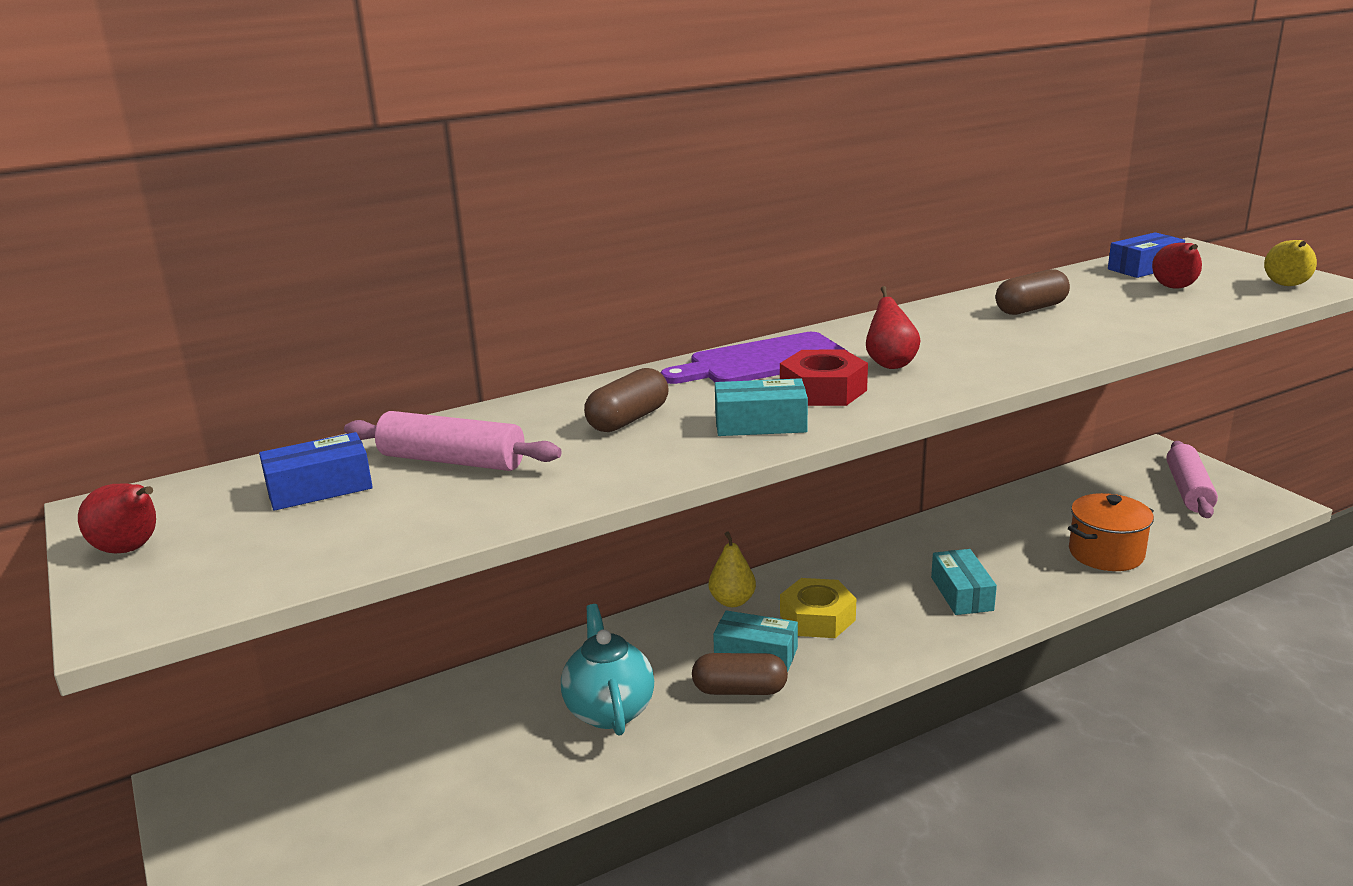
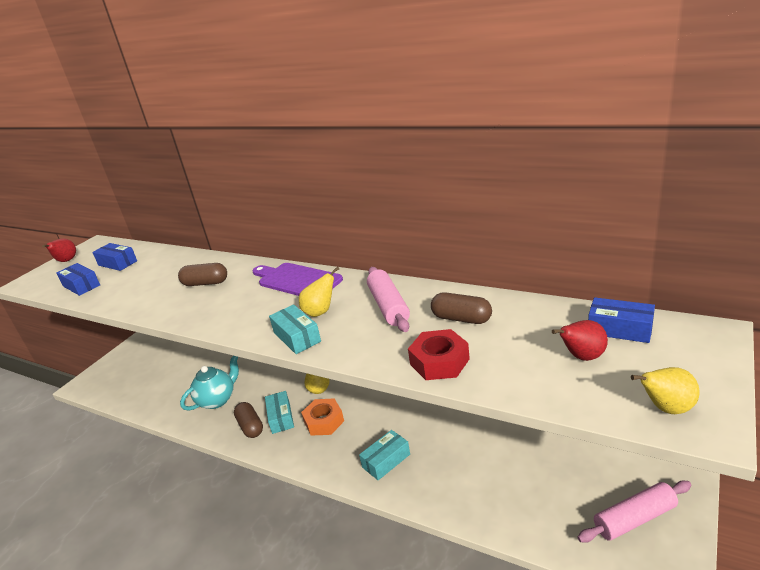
camera: 60 degrees right, 5 degrees up
(350, 537) = (81, 286): none -> blue box
(452, 461) = (149, 271): pink rolling pin -> pink rolling pin (388, 306)
(760, 424) = (216, 312): turquoise box -> turquoise box (297, 337)
(817, 618) = (324, 421): yellow nut -> orange nut
(823, 390) = (268, 309): red nut -> red nut (439, 362)
(890, 364) = (320, 312): red pear -> yellow pear
(1106, 553) = (489, 505): orange pot -> none

